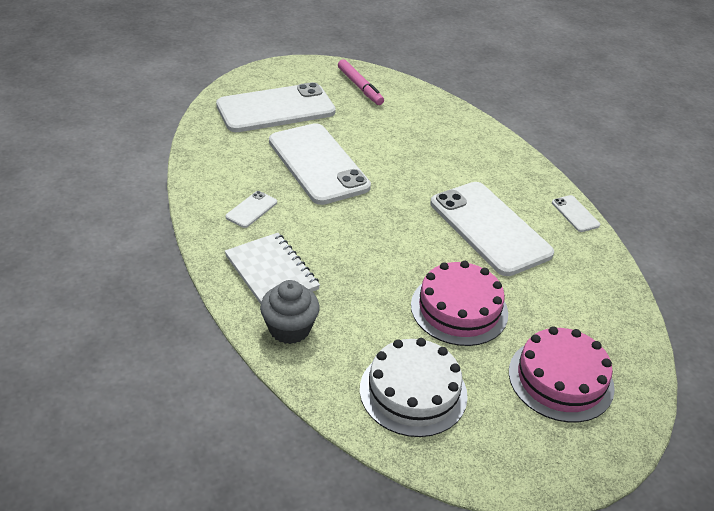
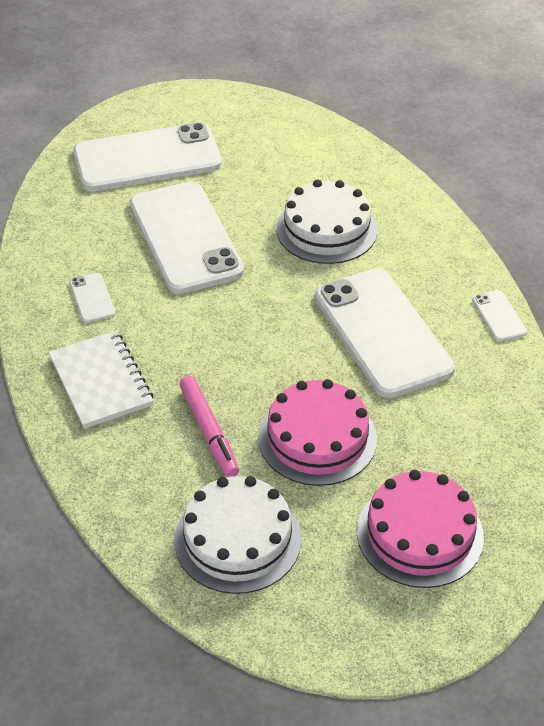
camera: 10 degrees right, 5 degrees up
(251, 209) = (92, 298): white phone -> white phone turned 60 degrees counterclockwise
(289, 329) = (109, 454): grey cupcake -> none
(360, 87) = (261, 128): pink marker -> pink marker (209, 431)
(427, 156) = (326, 229): none -> white cake

